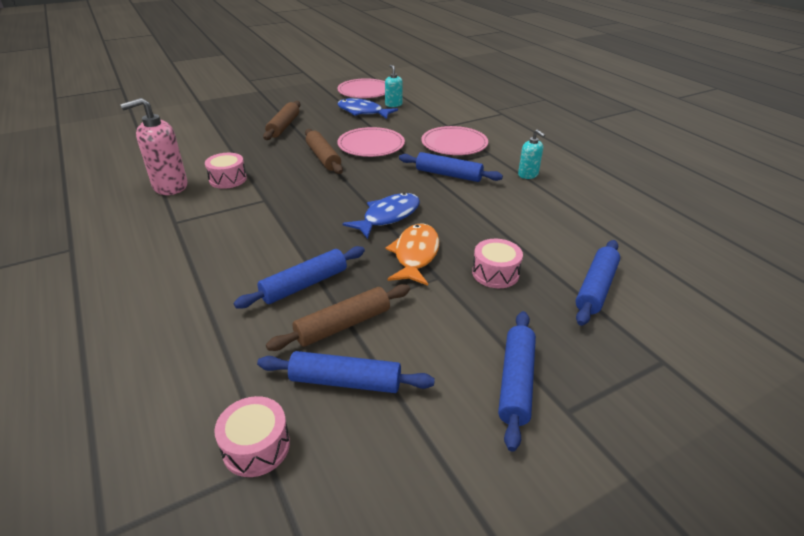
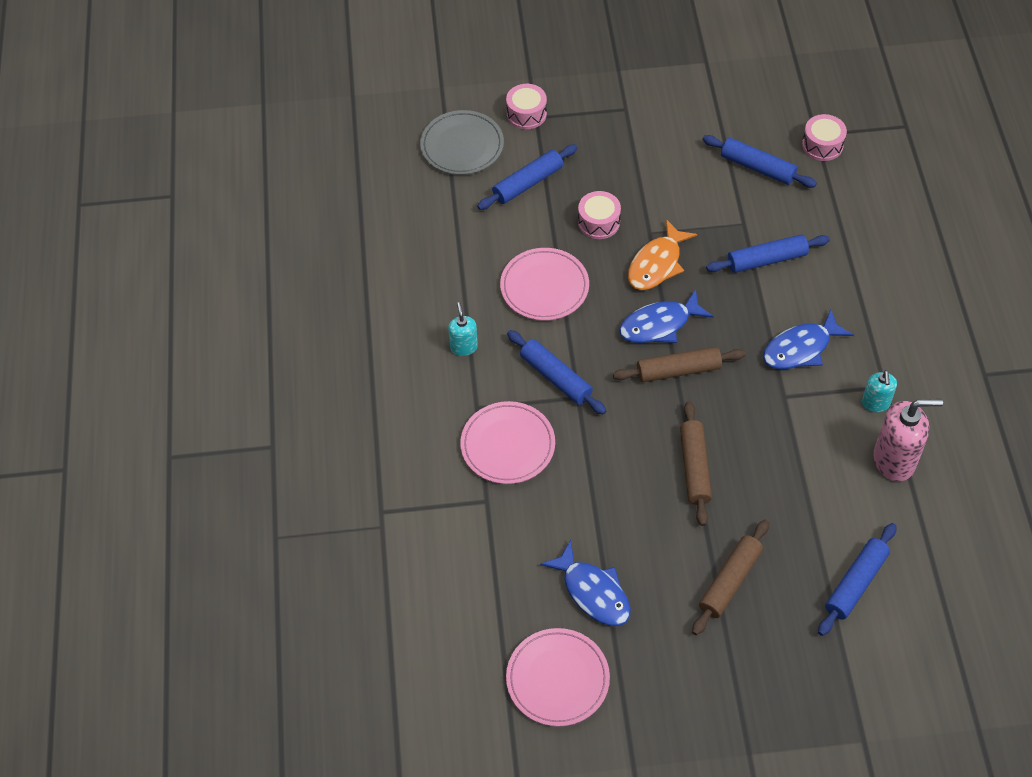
camera: 155 degrees left, 20 degrees up
(228, 179) = (824, 454): pink drum -> pink drum (526, 114)
(255, 228) = (800, 348): none -> blue fish
(343, 325) = (746, 211): brown rolling pin -> brown rolling pin (678, 370)
(371, 145) = (620, 479): pink plate -> pink plate (544, 287)
(393, 105) = (532, 603): turquoise soap dispenser -> turquoise soap dispenser (875, 403)
(516, 382) = (645, 134): blue rolling pin -> blue rolling pin (856, 583)
(700, 304) = (462, 146): none -> grey plate

